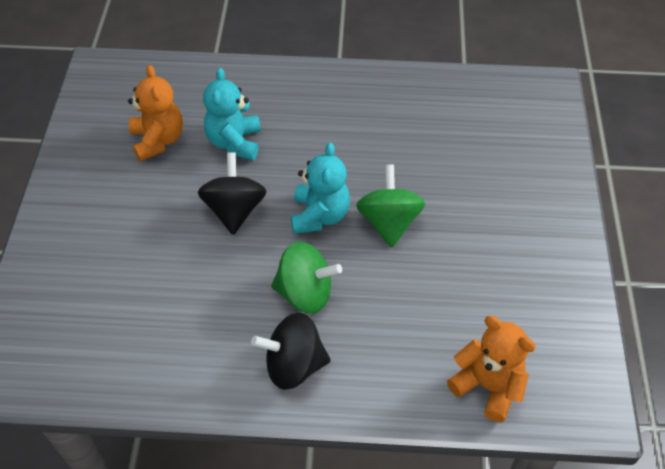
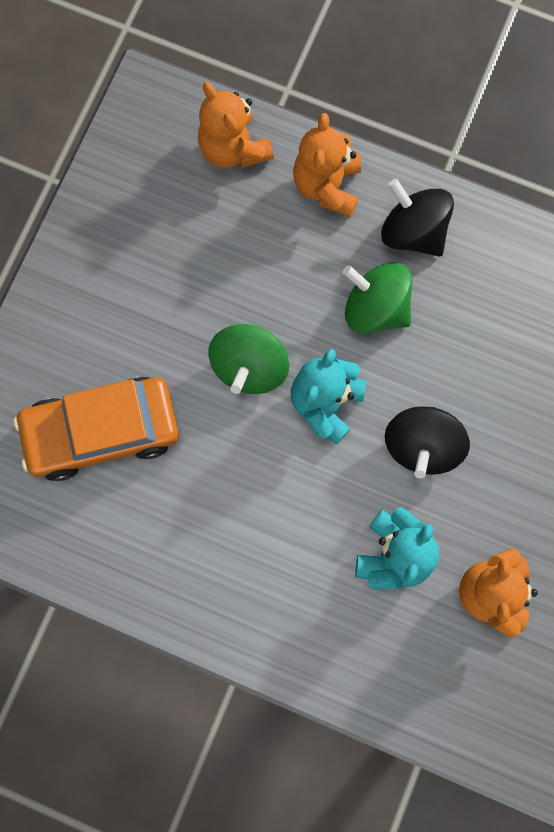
camera: 160 degrees left, 25 degrees up
(294, 365) = (413, 231): black spinning top -> black spinning top turned 150 degrees counterclockwise
(387, 380) = (327, 186): none -> orange teddy bear
(475, 153) = (102, 431): none -> orange car

